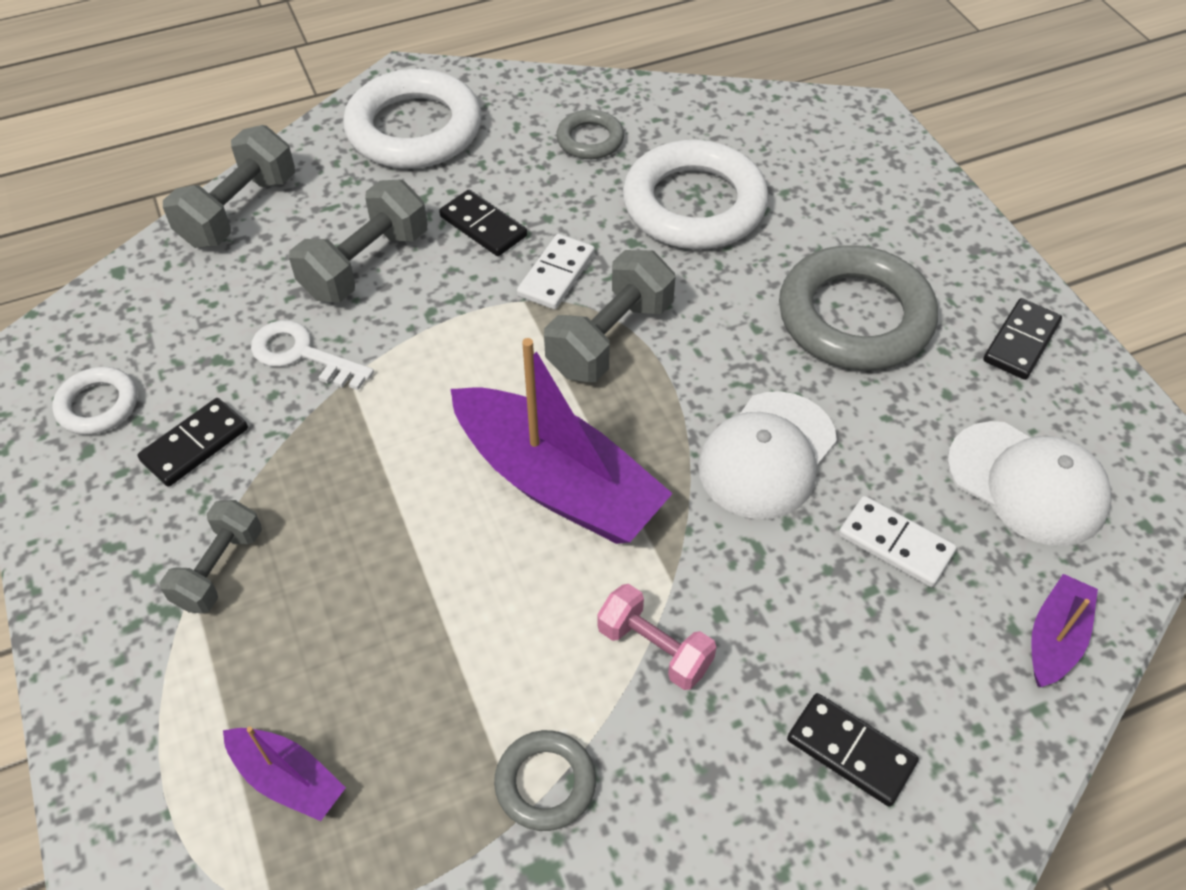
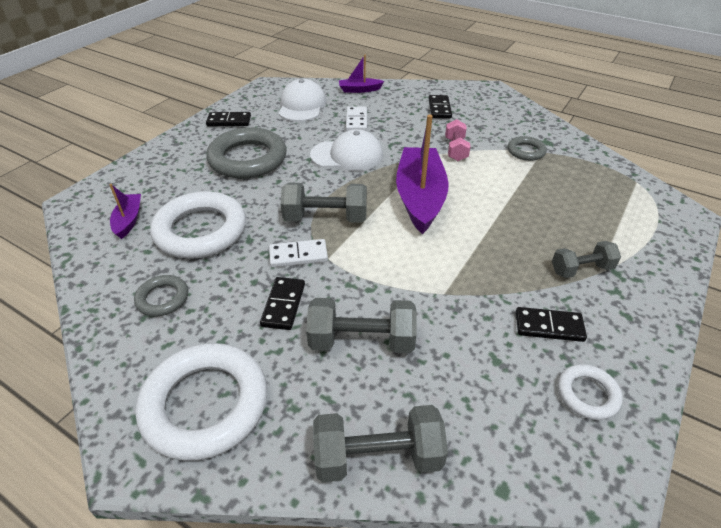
camera: 125 degrees left, 10 degrees down
(288, 779) = (607, 200): purple boat -> purple boat (128, 220)
(302, 355) = (452, 323): white key -> none

